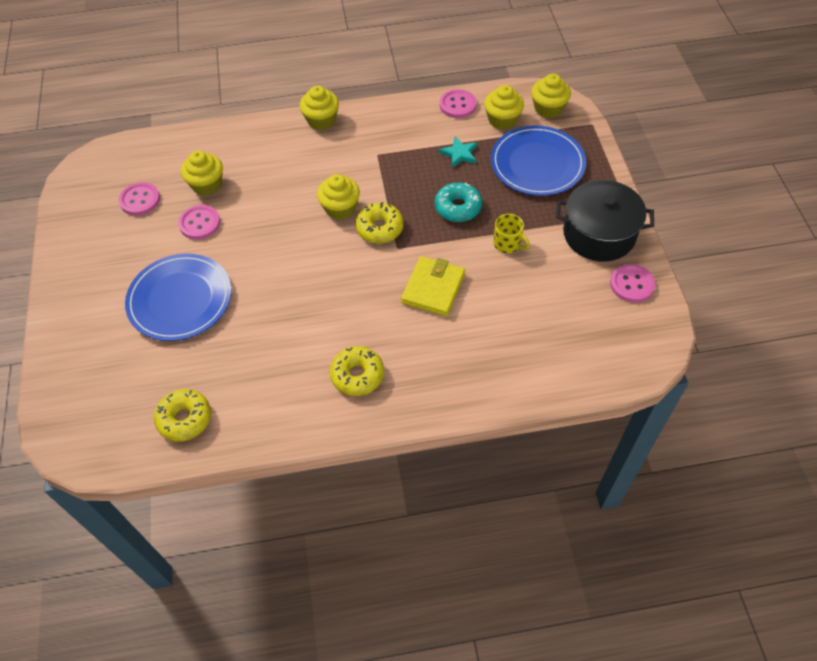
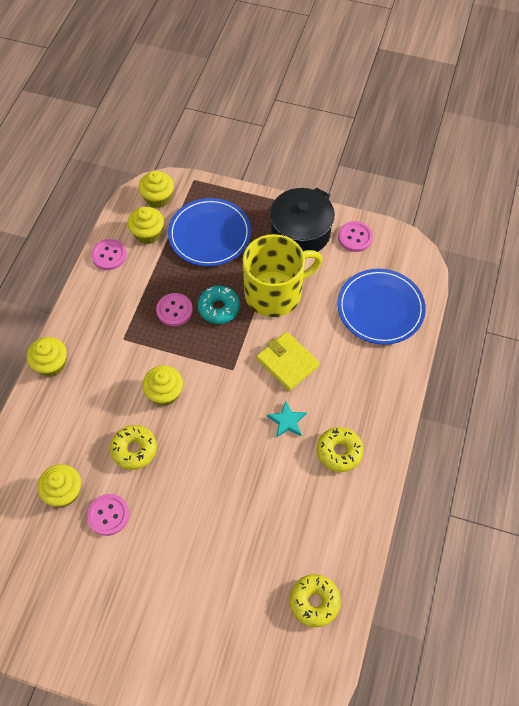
camera: 65 degrees left, 5 degrees up
(140, 200) = (43, 560): pink button -> pink button (174, 310)
(180, 299) = (187, 563): blue plate -> blue plate (380, 308)
(380, 228) = (205, 373): yellow donut -> yellow donut (134, 449)
(459, 154) = (163, 280): turquoise star -> turquoise star (287, 421)
(507, 244) = (274, 293): yellow mug -> yellow mug, size x2.44

